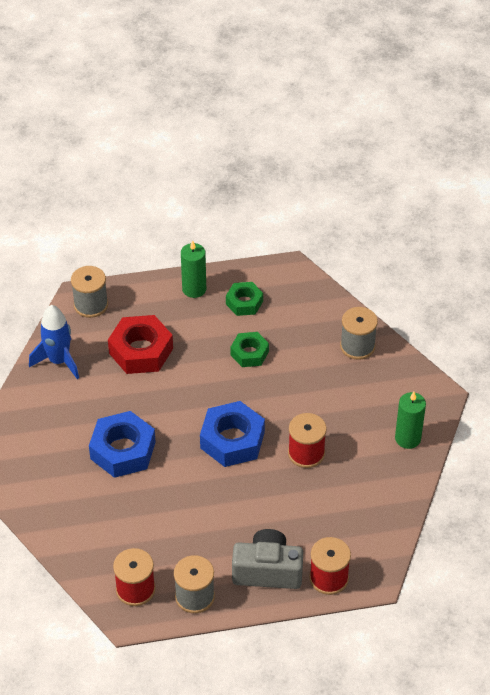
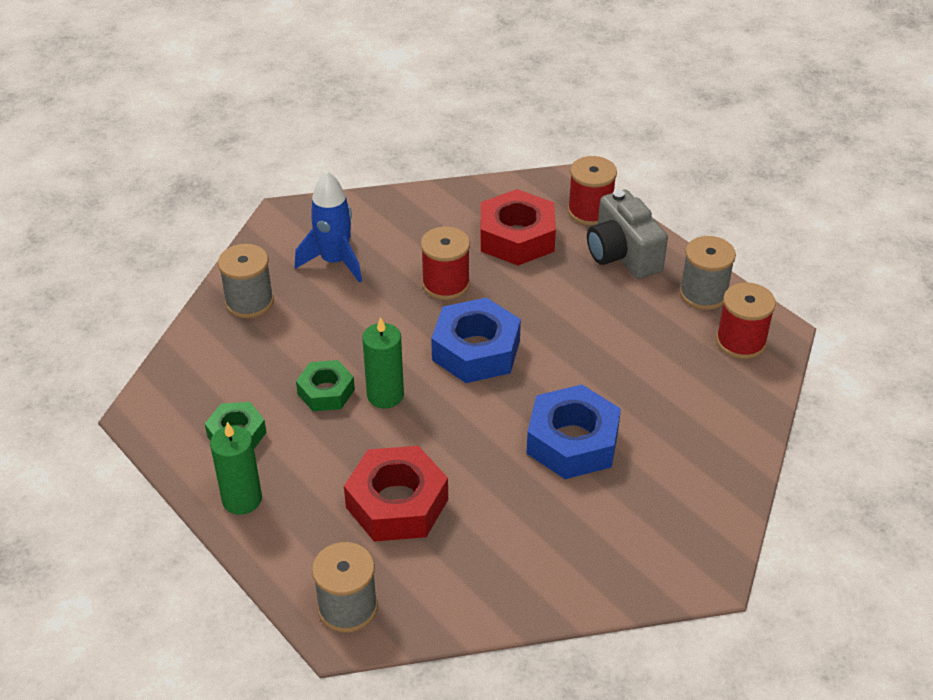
camera: 120 degrees left, 5 degrees down
(59, 361) = (480, 588): blue rocket -> blue rocket (334, 261)
(328, 517) = (517, 237): none -> red nut
(407, 438) = (364, 218): green candle -> green candle (385, 395)

